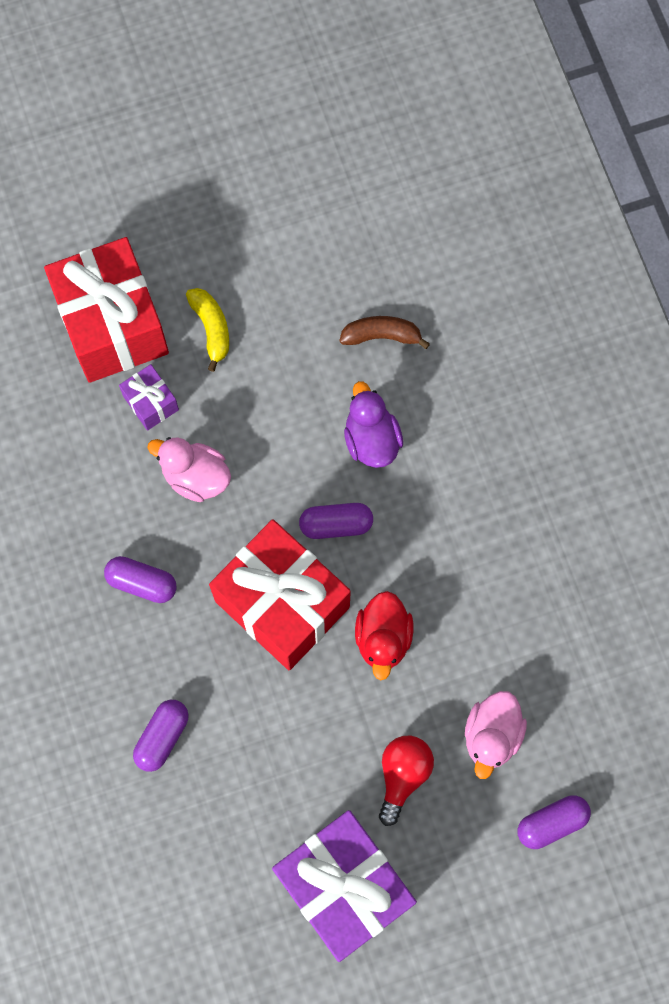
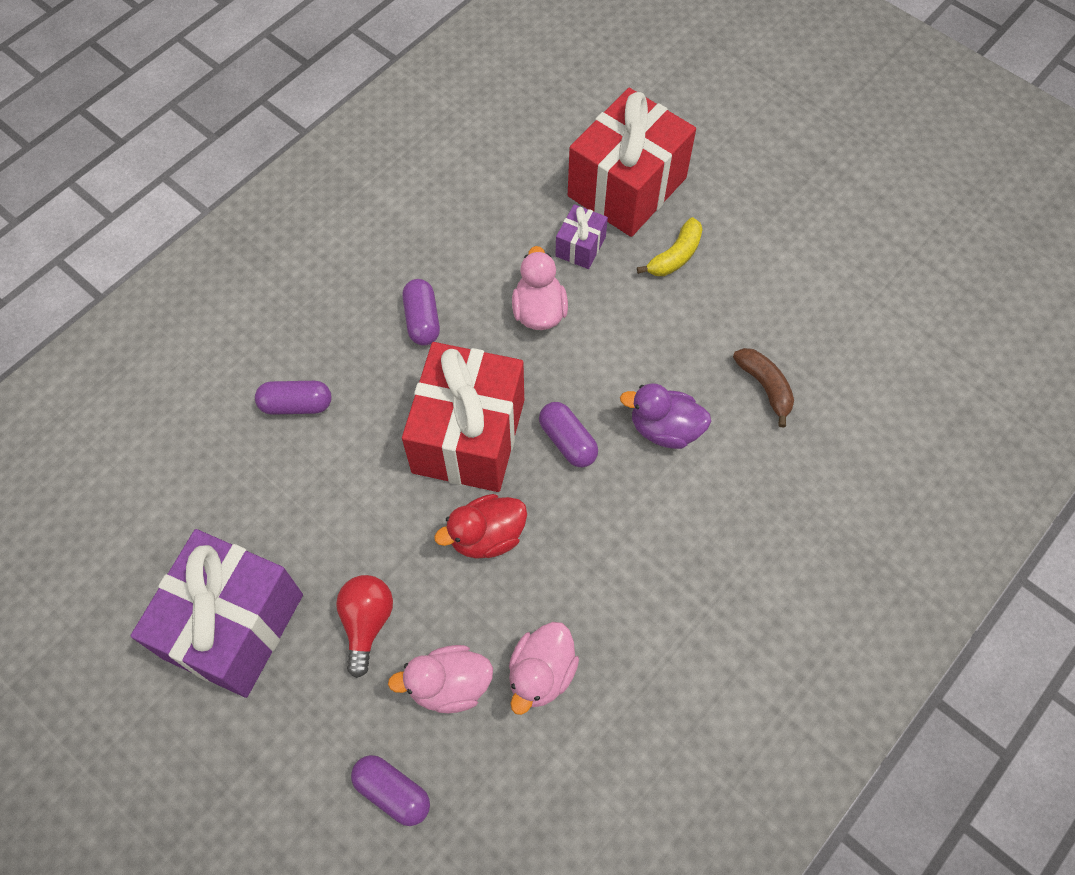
camera: 60 degrees right, 10 degrees down
(371, 439) = (664, 429): purple duck -> purple duck turned 120 degrees counterclockwise
(402, 775) = (367, 622): red light bulb -> red light bulb turned 75 degrees counterclockwise
(522, 658) = (541, 673): none -> pink duck

